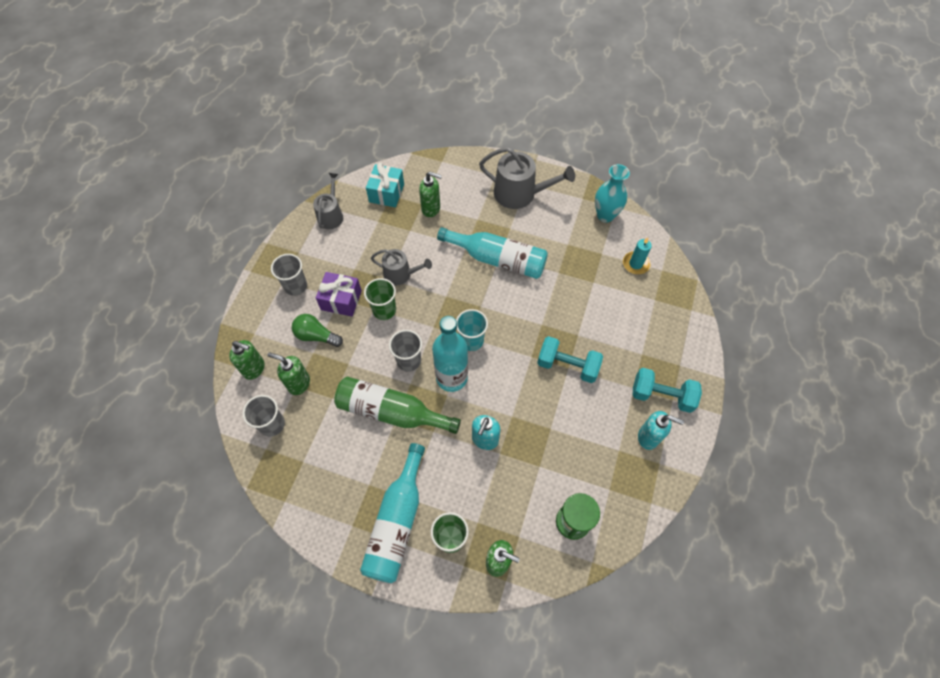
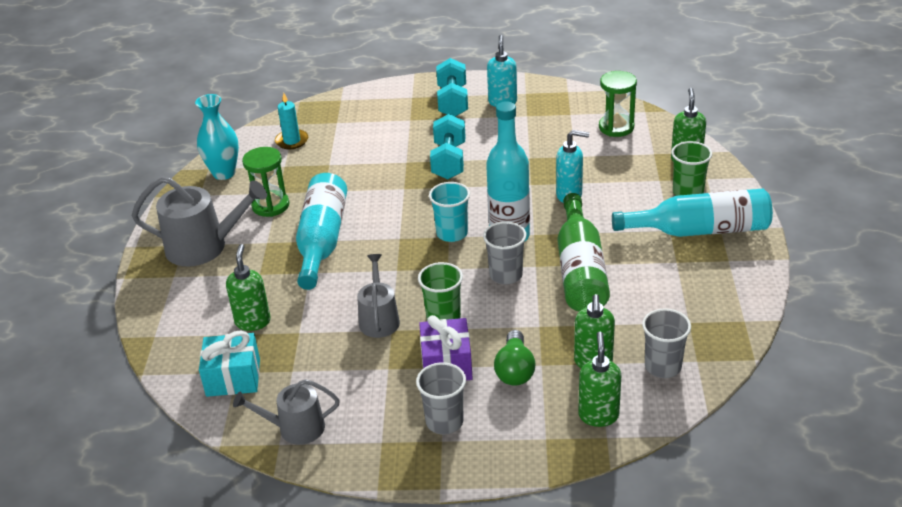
camera: 105 degrees left, 25 degrees down
(520, 194) = (203, 246): grey watering can -> grey watering can turned 90 degrees clockwise
(552, 237) = (270, 205): none -> green hourglass

